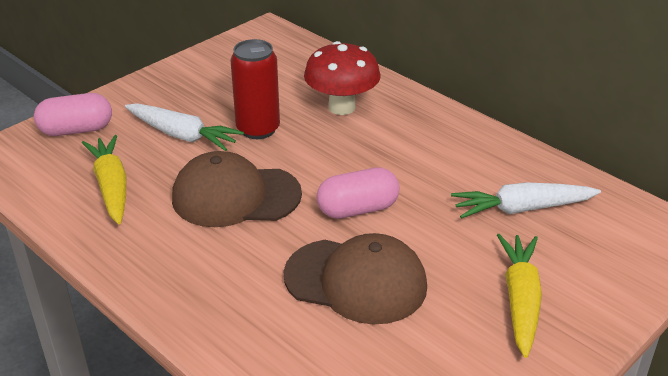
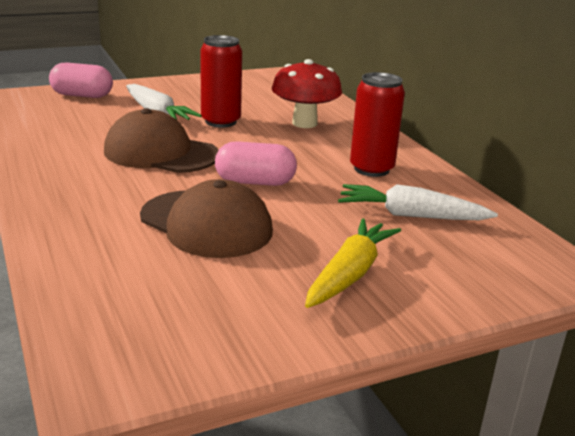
camera: 20 degrees right, 10 degrees down
(111, 186) = (72, 128): yellow carrot -> none
(448, 156) = (371, 169): none -> red can

